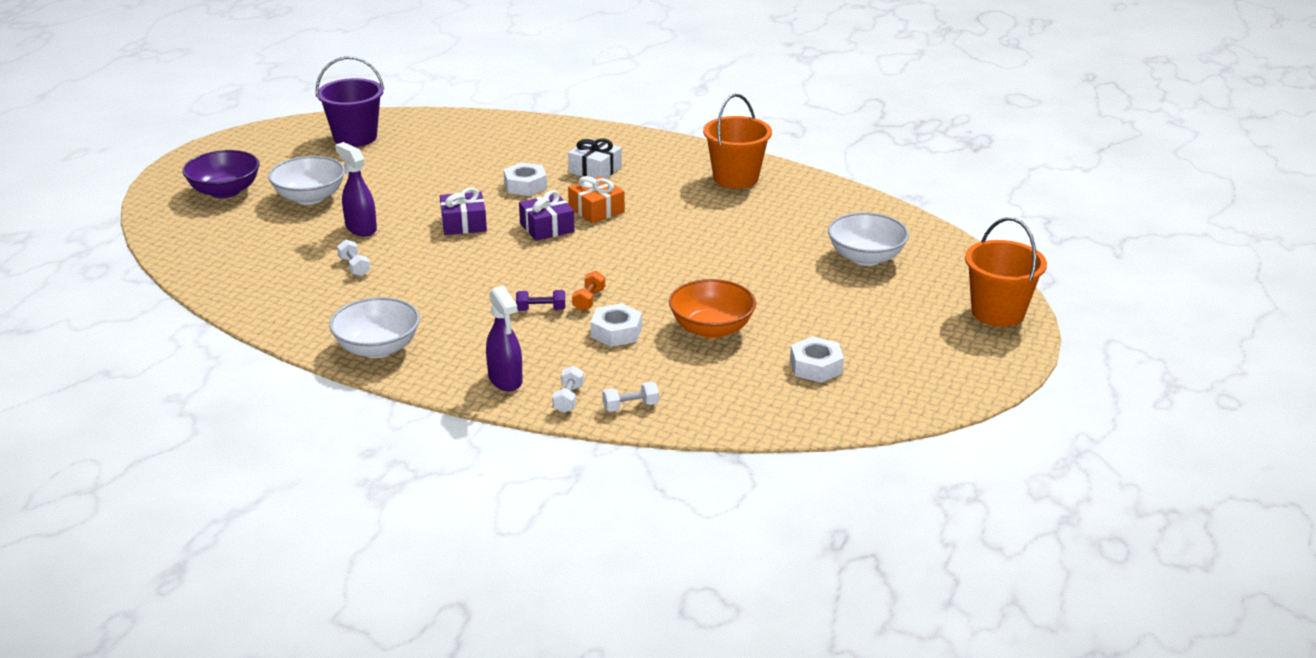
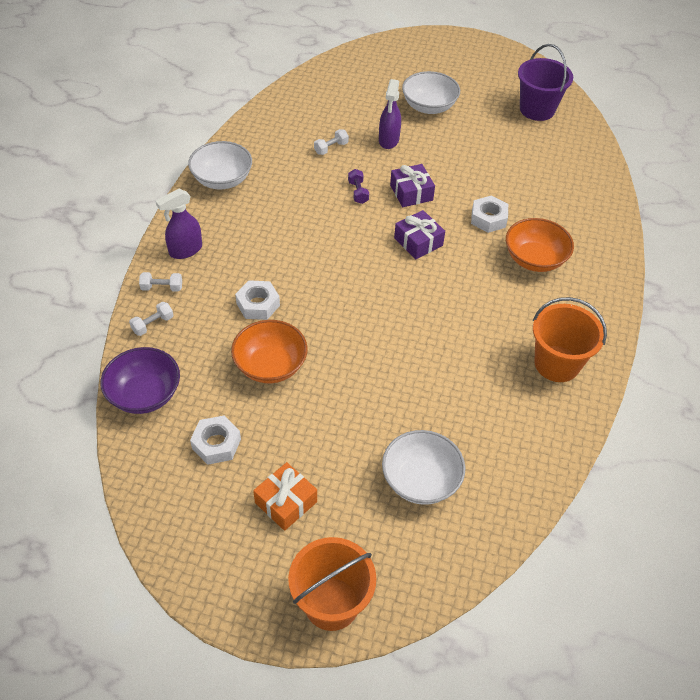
camera: 80 degrees right, 20 degrees up
(225, 191) = (425, 66): purple bowl -> purple bowl (145, 394)
(361, 228) = (388, 140): purple spray bottle -> purple spray bottle turned 150 degrees clockwise
(541, 310) = (286, 256): purple dumbbell -> purple dumbbell (358, 192)
(589, 300) = (305, 282): orange dumbbell -> none
(595, 170) = (534, 259): white gift -> orange bowl
(596, 210) = (458, 269): orange gift -> orange gift (286, 502)
(630, 406) = (153, 324): white dumbbell -> white dumbbell turned 75 degrees clockwise

